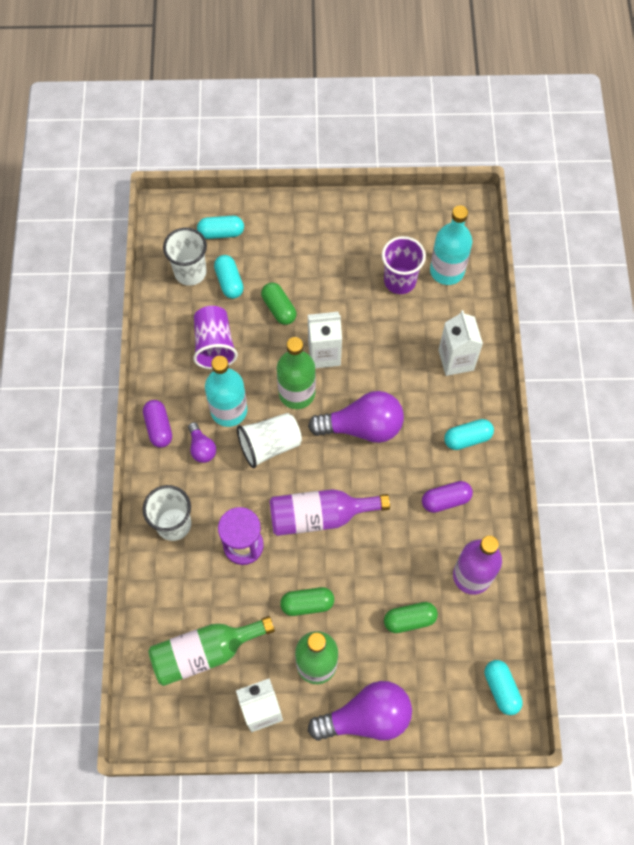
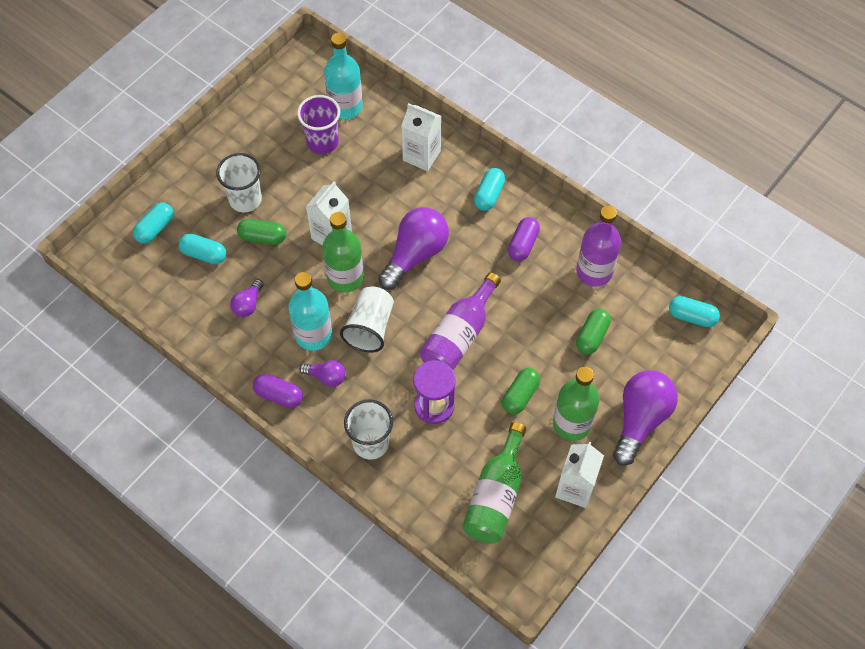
camera: 50 degrees left, 5 degrees down
(190, 272) = (167, 275): white cup -> white cup (245, 199)
(214, 345) = (248, 304): purple cup -> purple light bulb

